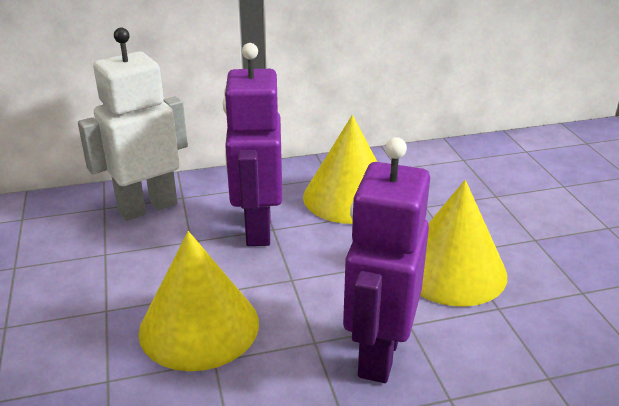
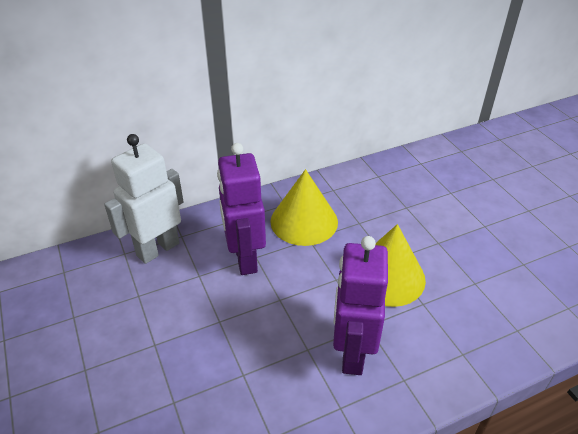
camera: 10 degrees left, 10 degrees up
(199, 326) = (225, 348): yellow cone -> none

